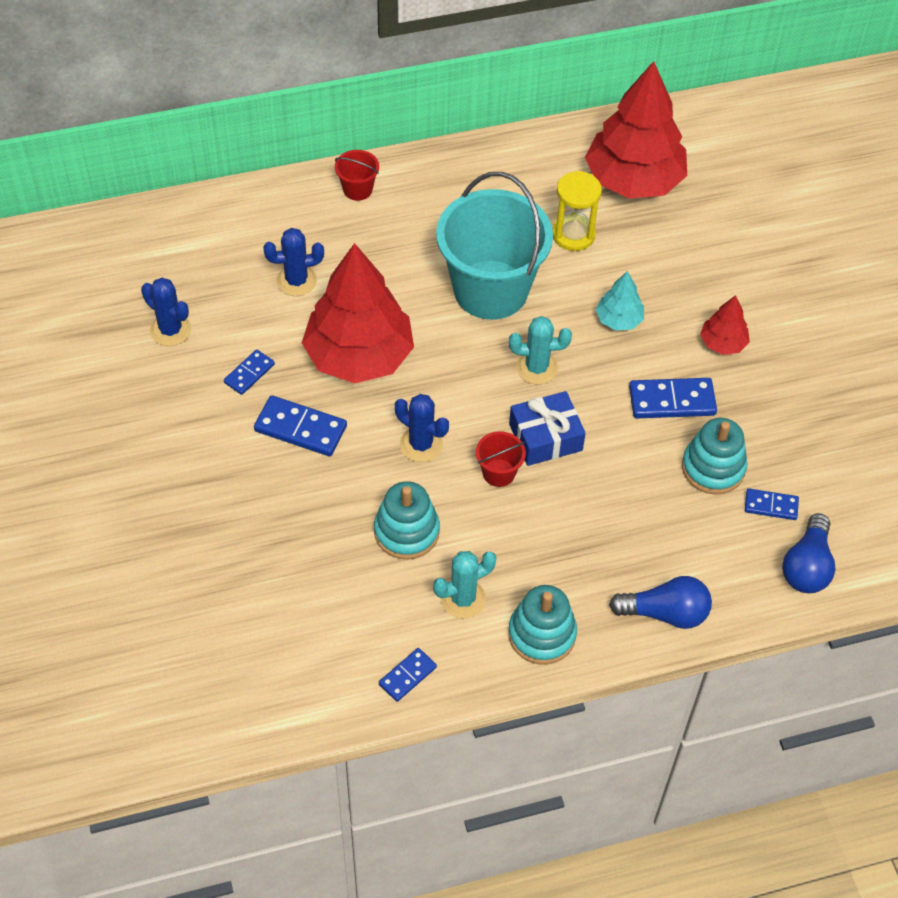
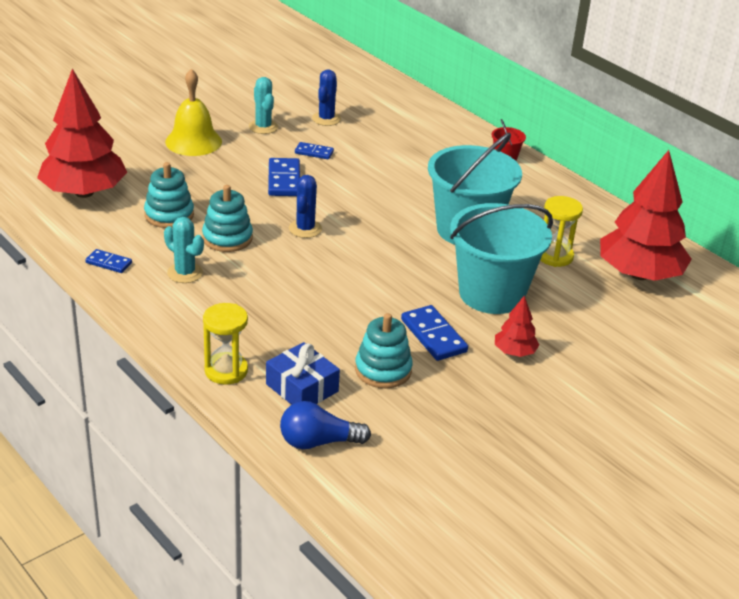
camera: 65 degrees right, 20 degrees down
(153, 498) = (193, 141): none -> yellow bell
(296, 281) = (404, 153): blue cactus -> none
(359, 356) = (361, 189): red tree -> red tree (84, 192)
(498, 473) = (304, 266): red bucket -> none
(536, 368) = (412, 264): turquoise cactus -> turquoise cactus (263, 127)
(542, 634) = (173, 314): turquoise stacking toy -> turquoise stacking toy (169, 215)
(545, 437) = (351, 281): blue gift -> blue gift (302, 388)
(618, 319) = (491, 294): turquoise tree -> turquoise bucket
(665, 613) = (226, 371): blue light bulb -> yellow hourglass
(771, 505) = (367, 409): blue domino -> none

